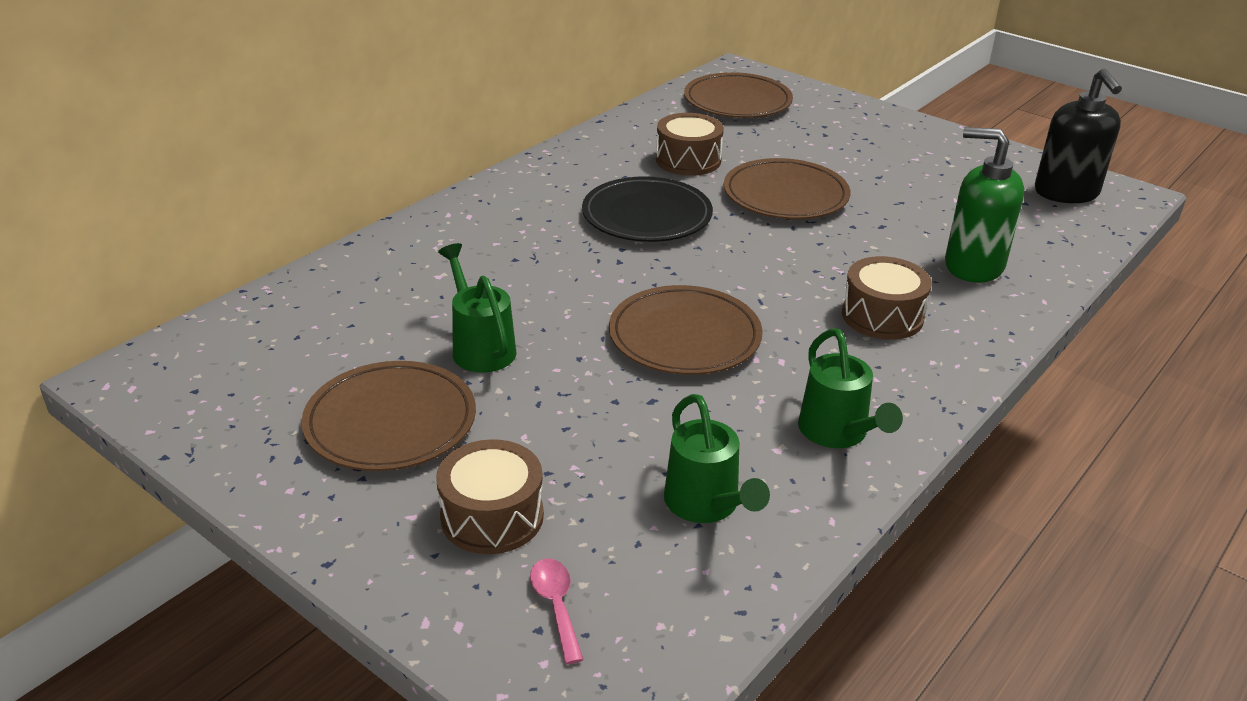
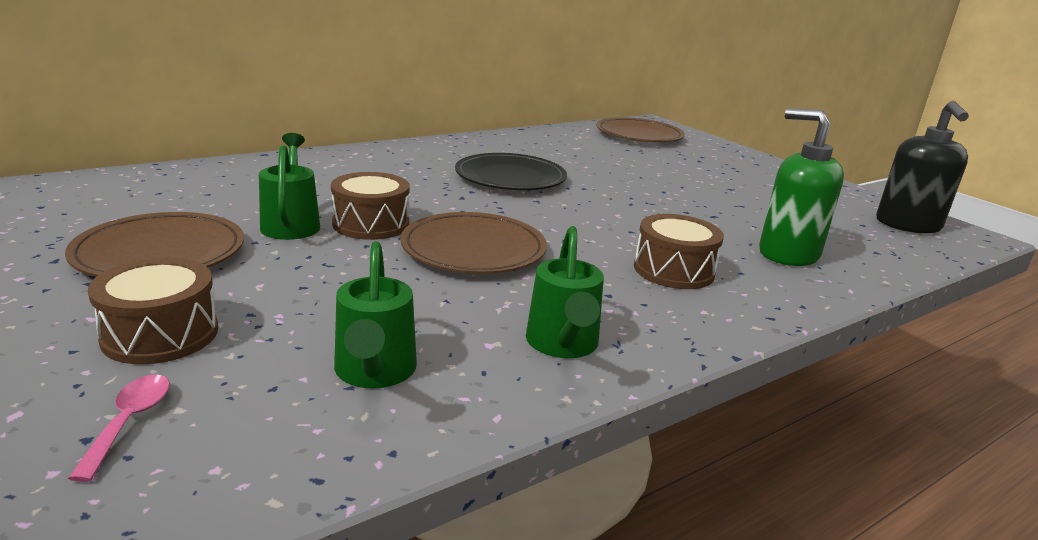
camera: 15 degrees right, 10 degrees down
(688, 160) = (572, 156): brown drum -> brown drum (371, 224)
(785, 195) = (639, 186): brown plate -> none

